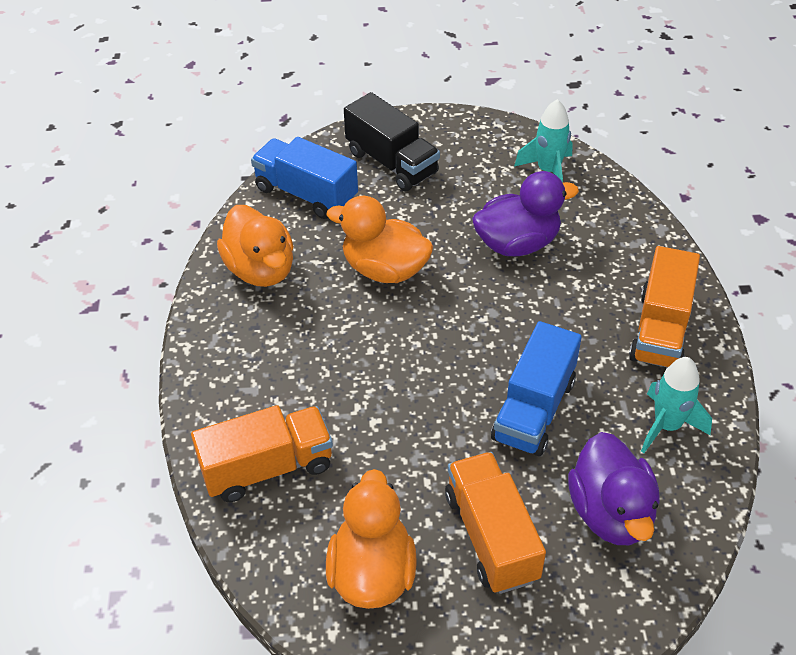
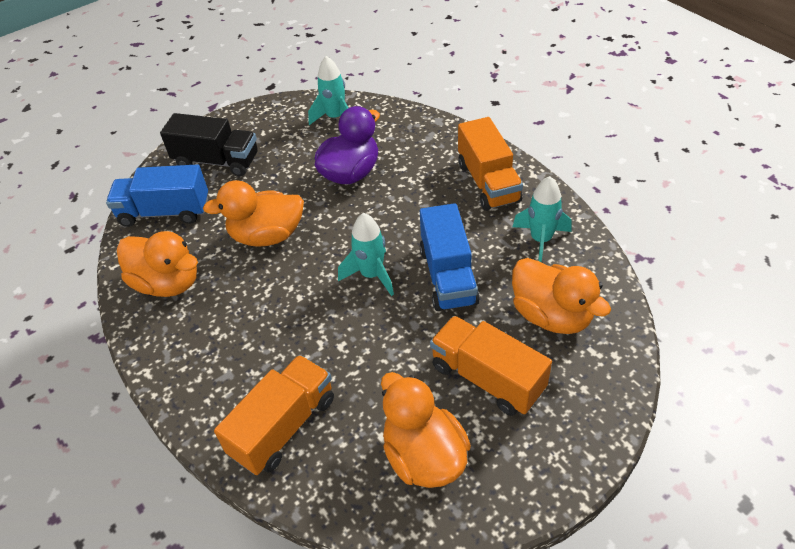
camera: 30 degrees left, 0 degrees up
(456, 366) = (371, 275): none -> turquoise rocket
(610, 513) = (551, 315): purple duck -> orange duck

